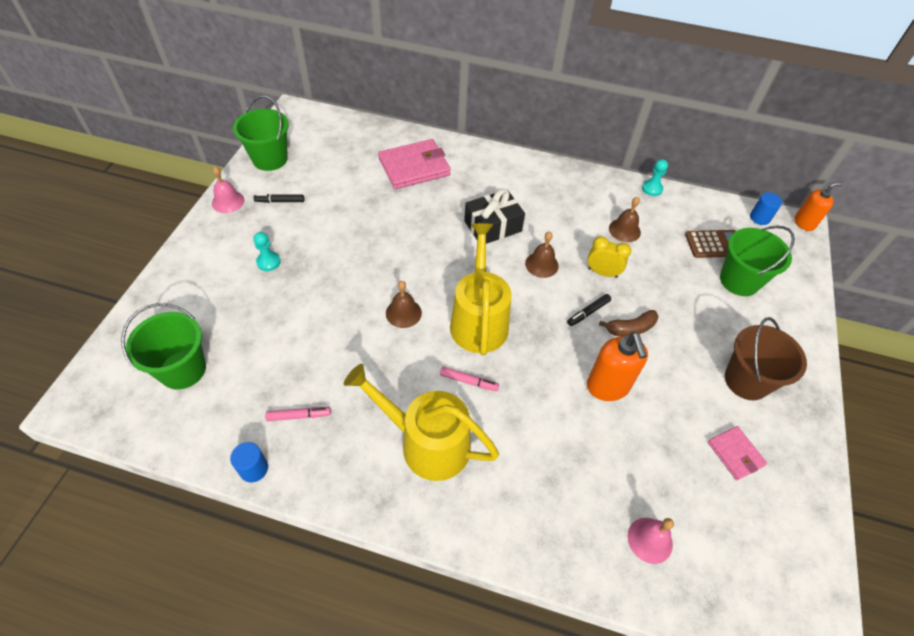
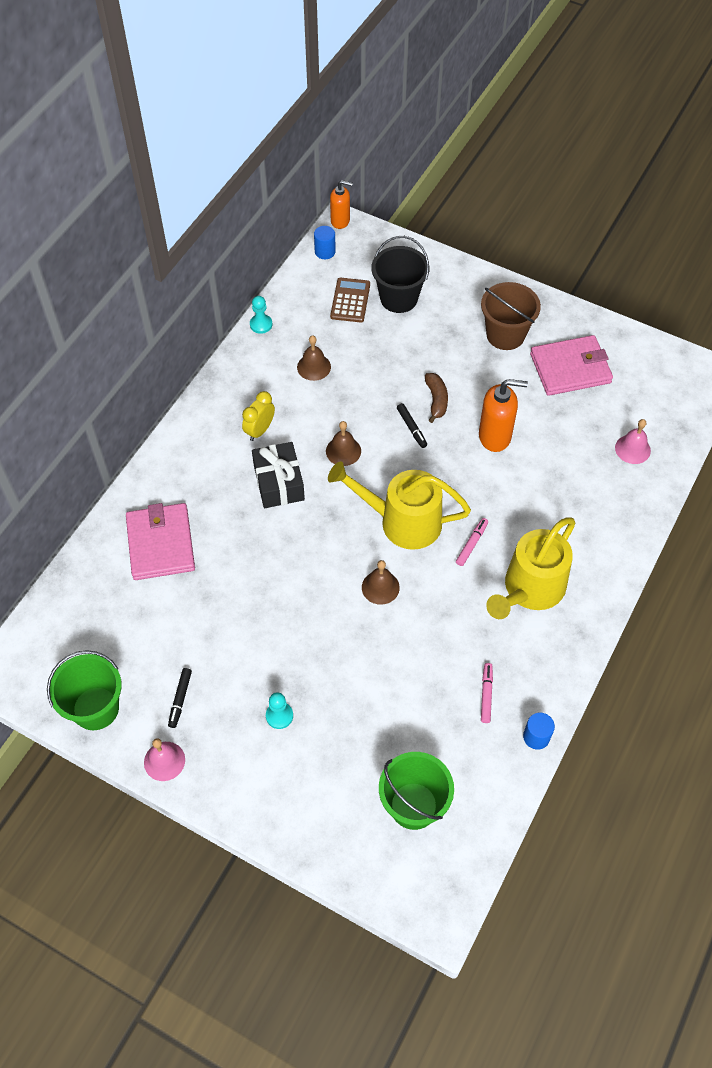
camera: 75 degrees left, 5 degrees up
(602, 273) = (365, 402): yellow clock -> yellow clock (260, 430)
(735, 454) = (570, 368): pink wallet -> pink wallet, size x1.83
(739, 280) = (399, 298): green bucket -> black bucket
(804, 223) = (340, 221): orange soap dispenser -> orange soap dispenser turned 105 degrees clockwise

